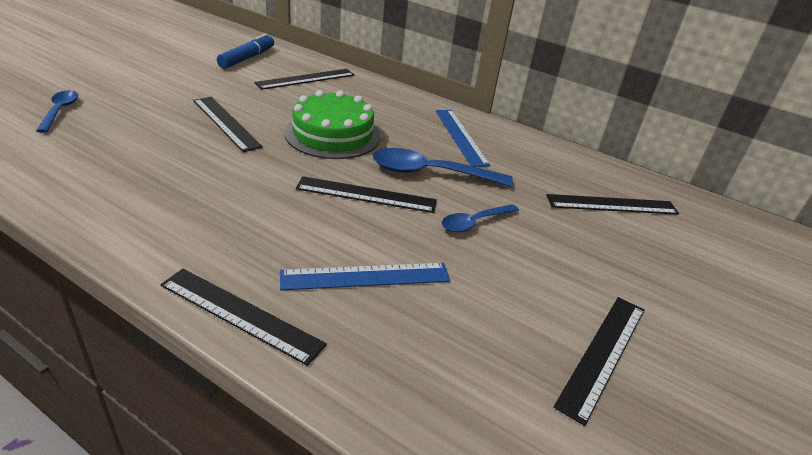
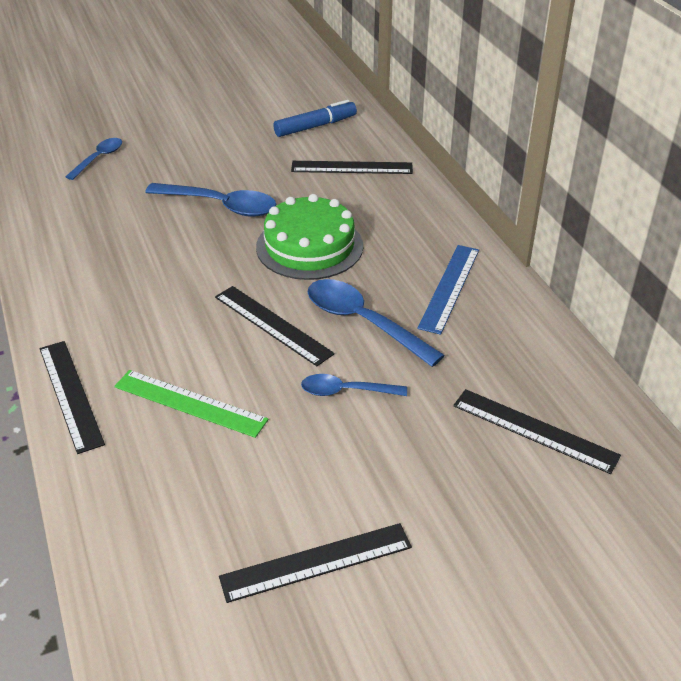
camera: 40 degrees right, 5 degrees up
(226, 123) = (221, 206): black ruler -> blue spoon
(366, 276) = (190, 403): blue ruler -> green ruler

